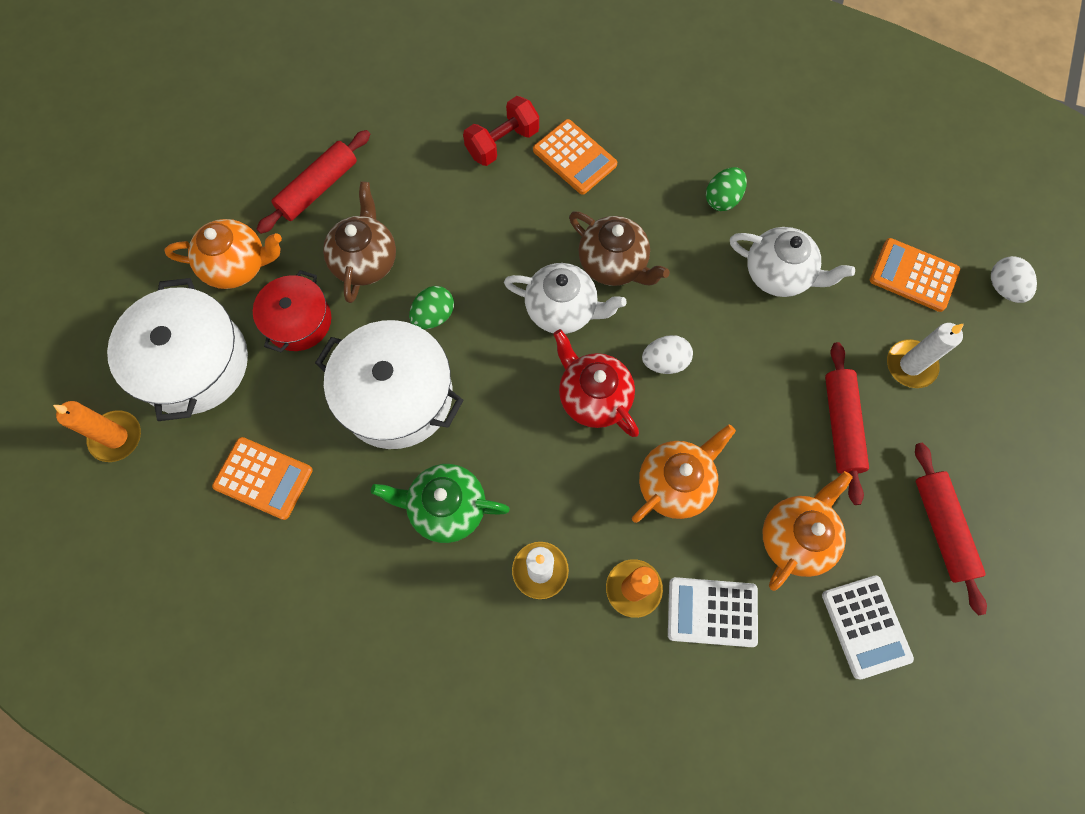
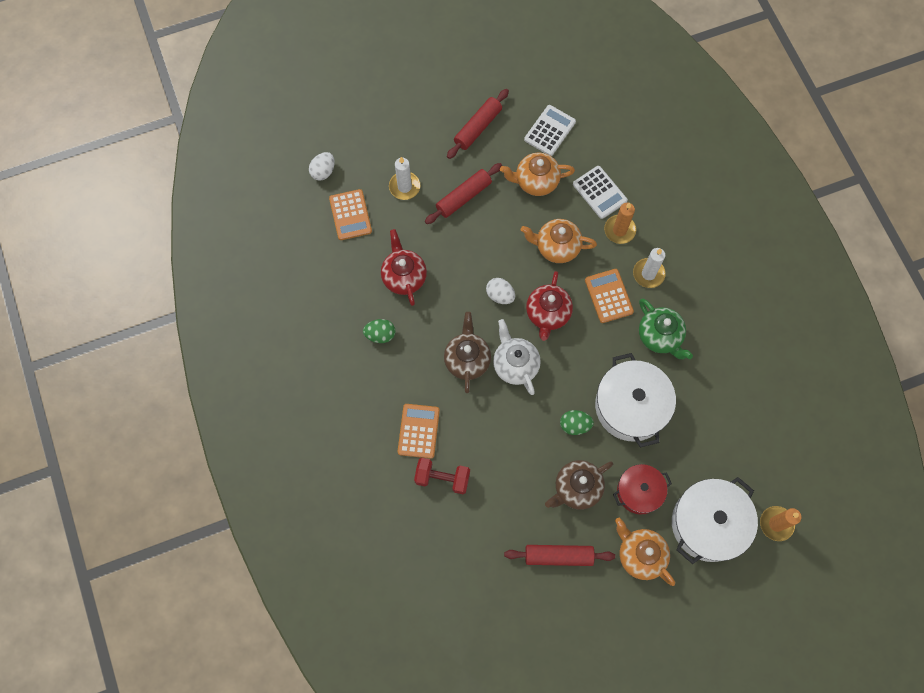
camera: 130 degrees left, 0 degrees up
(263, 478) = (726, 432): orange calculator -> orange calculator (609, 296)
(778, 274) = (404, 277): white teapot -> red teapot

